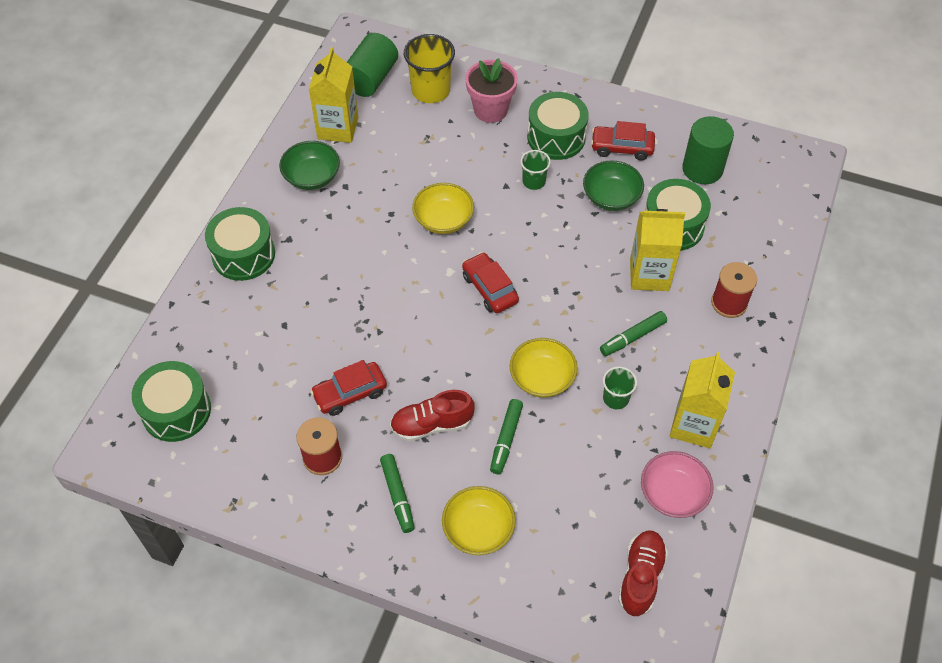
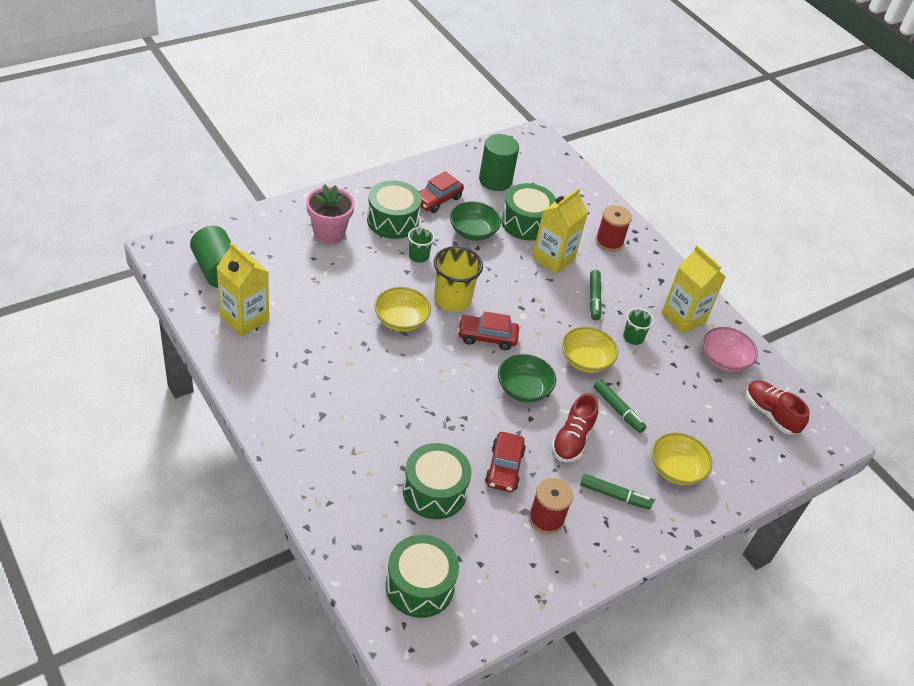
camera: 60 degrees left, 10 degrees down
(243, 254) = (307, 451): green drum -> green drum (434, 491)
(312, 177) = (275, 363): green bowl -> green bowl (523, 389)
(430, 90) = (271, 248): yellow cup -> yellow cup (452, 299)

